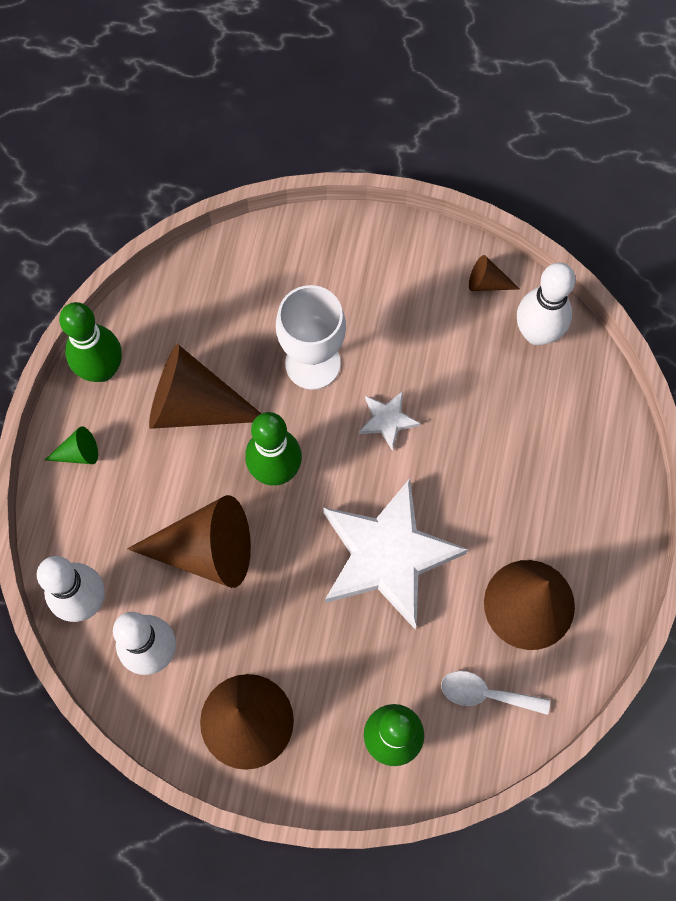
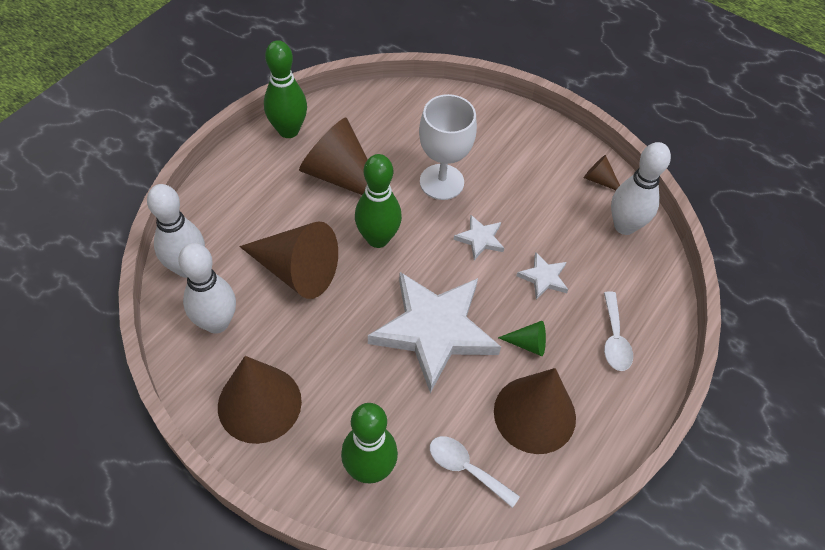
camera: 20 degrees right, 15 degrees down
(78, 453) = (241, 173): green cone -> green cone (528, 343)
(475, 439) = (543, 277): none -> white star
(577, 481) = (614, 339): none -> white spoon

